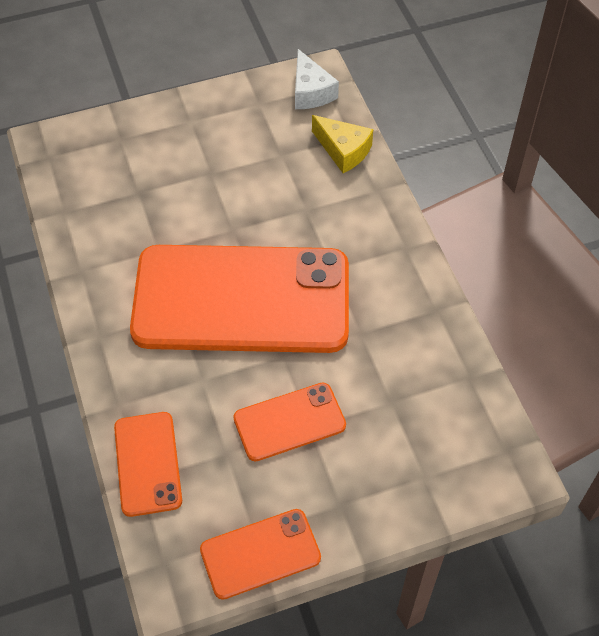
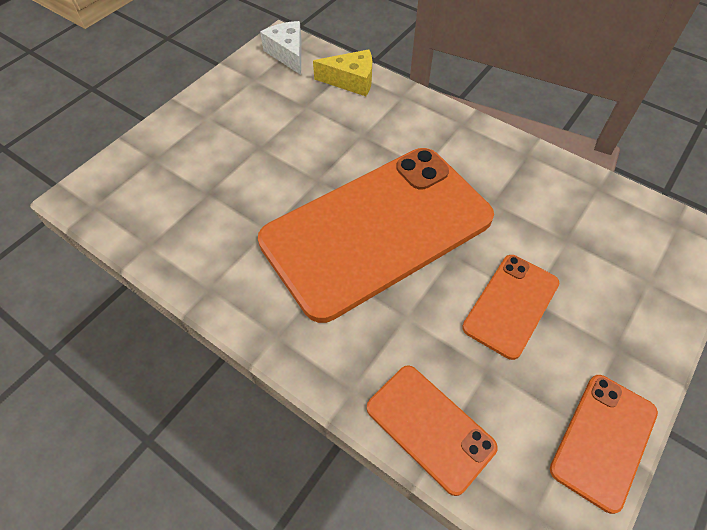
camera: 35 degrees left, 0 degrees up
(310, 92) = (287, 54): white cheese -> white cheese turned 150 degrees counterclockwise

